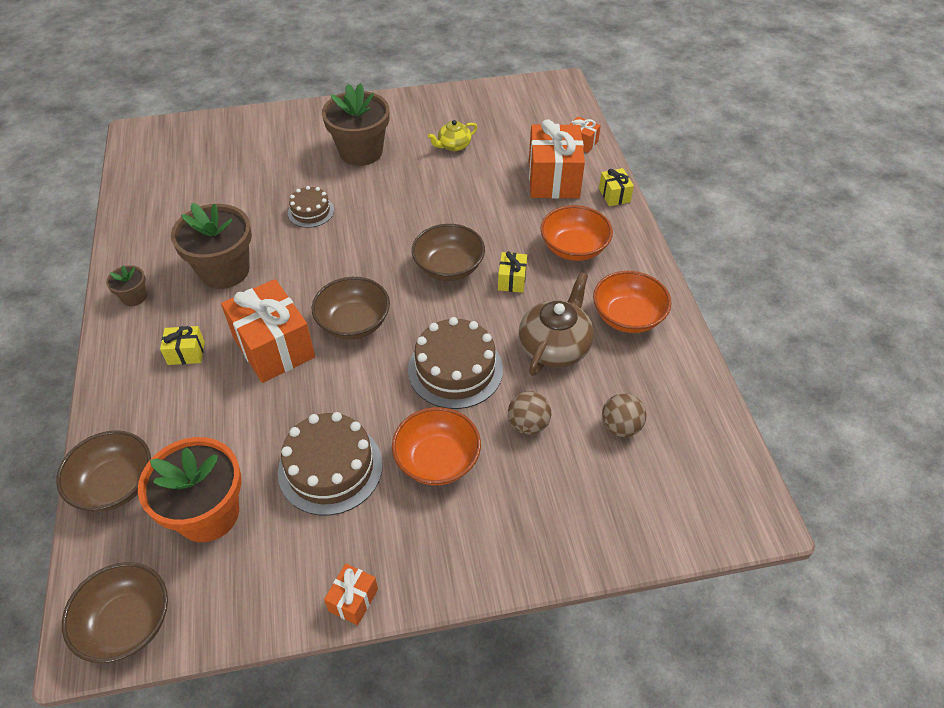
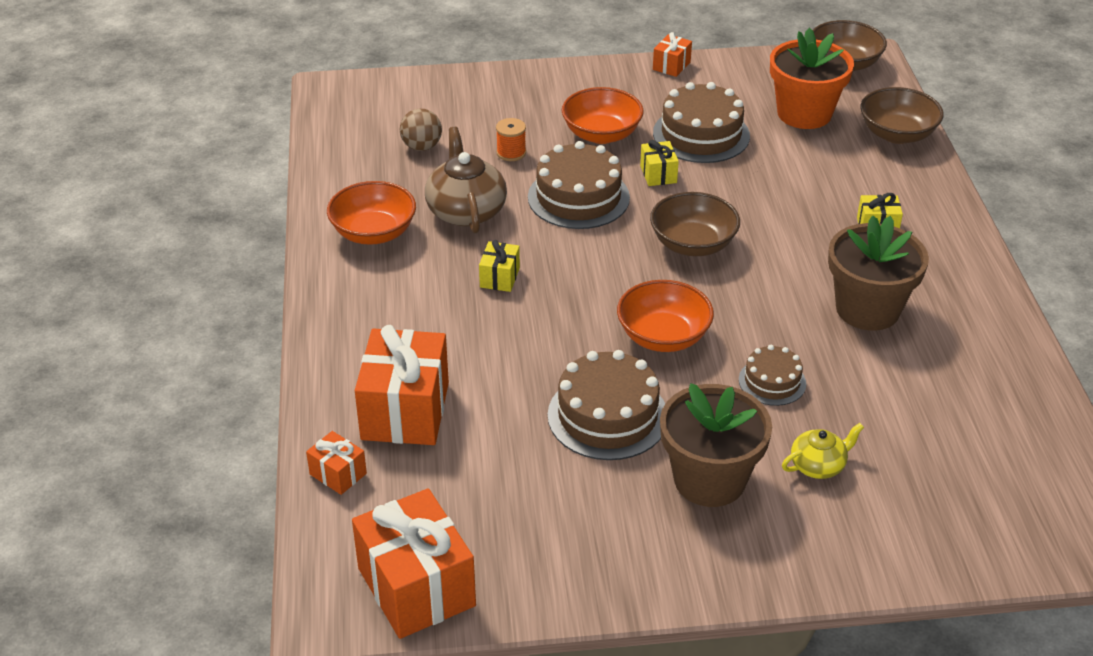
camera: 175 degrees left, 10 degrees down
(134, 297) = (968, 285): brown flower pot -> none
(274, 347) = (780, 227): orange gift -> orange gift (416, 587)
(422, 183) = (607, 416): none -> brown cake
(449, 267) = (577, 296): brown bowl -> none
(453, 145) = (554, 482): yellow teapot -> yellow teapot (818, 465)
(528, 424) = (511, 153): brown ball -> orange spool
(555, 346) = (466, 211): brown teapot -> brown teapot turned 135 degrees clockwise
(574, 248) = (409, 310): orange bowl -> orange bowl (663, 336)
(614, 195) = (324, 379): yellow gift -> yellow gift (658, 174)

